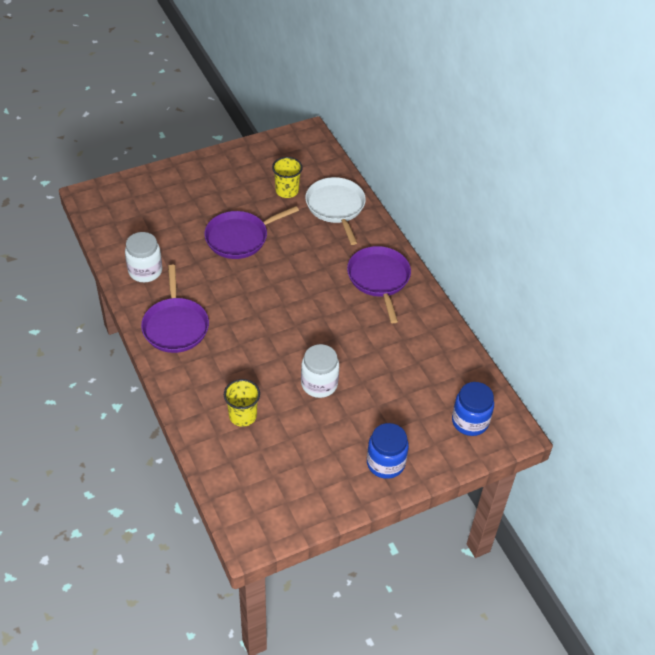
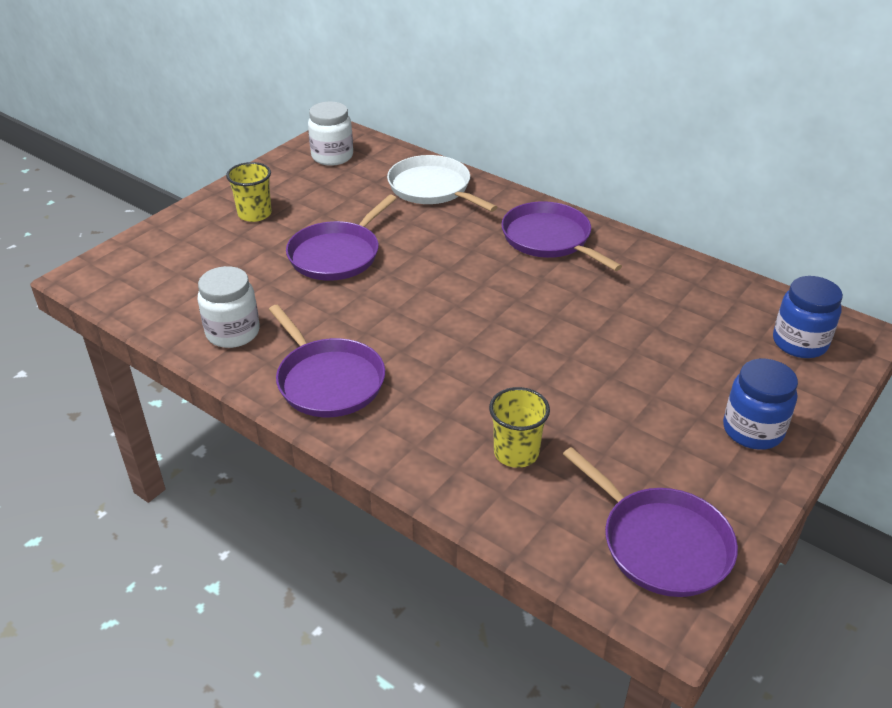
camera: 25 degrees left, 10 degrees down
(276, 501) = (661, 543): none -> purple pan
(287, 191) = (358, 191): yellow cup -> yellow cup (254, 214)
(319, 384) = (583, 374): white jar -> white jar (332, 156)

